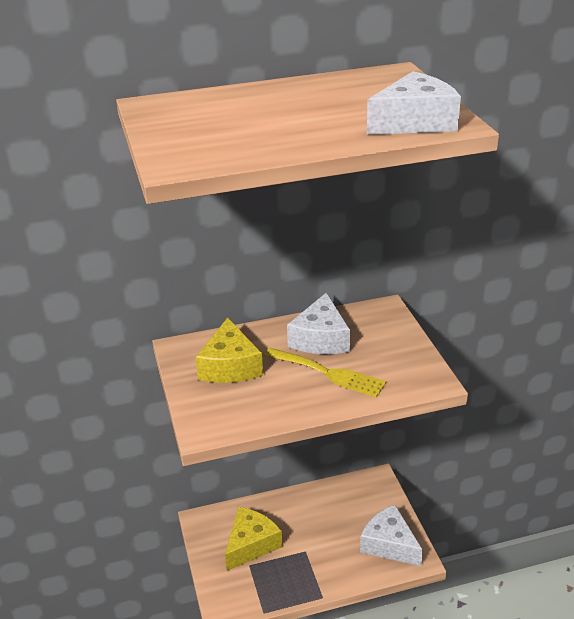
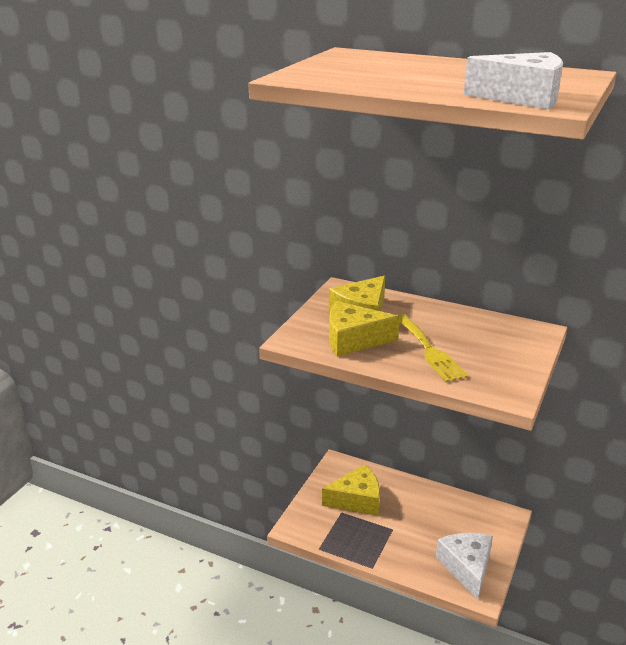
camera: 40 degrees right, 5 degrees down
(257, 398) = (354, 340): none -> yellow cheese
(321, 338) = (454, 327): white cheese -> none

